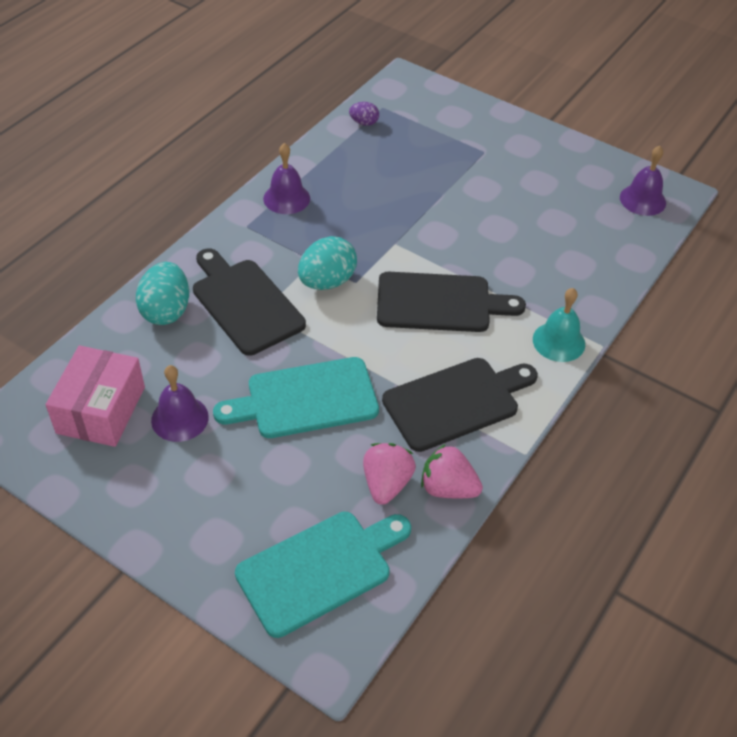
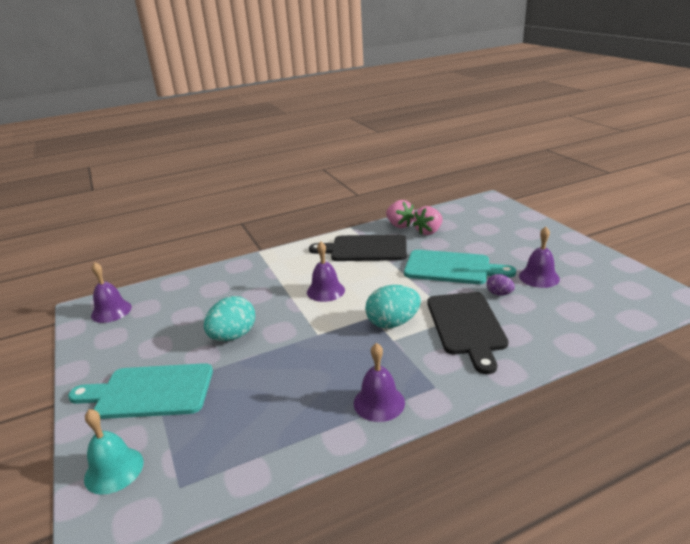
camera: 145 degrees left, 20 degrees down
(101, 410) = (596, 292): pink box -> none
(166, 311) = (535, 337): turquoise egg -> turquoise egg (233, 336)
(319, 569) = (480, 217): turquoise cutting board -> turquoise cutting board (149, 392)
(364, 123) = (223, 470): purple egg -> purple egg (499, 294)
(439, 303) = (325, 291): black cutting board -> purple bell
(558, 341) = (279, 258): turquoise bell -> turquoise bell (114, 470)

